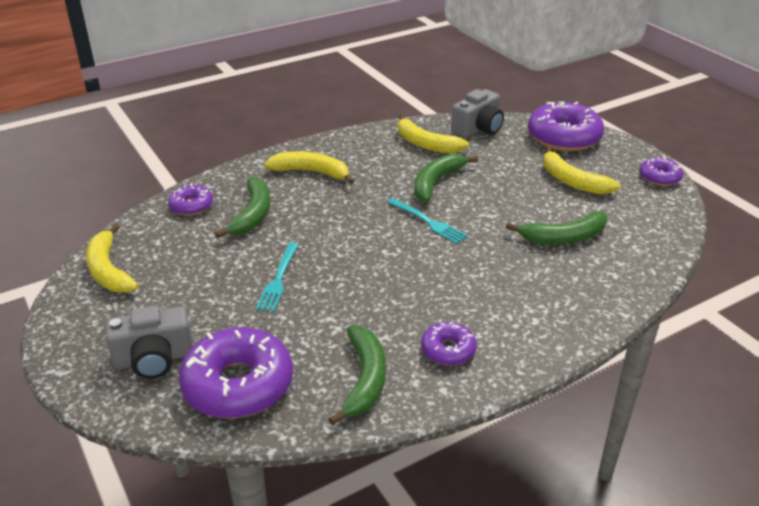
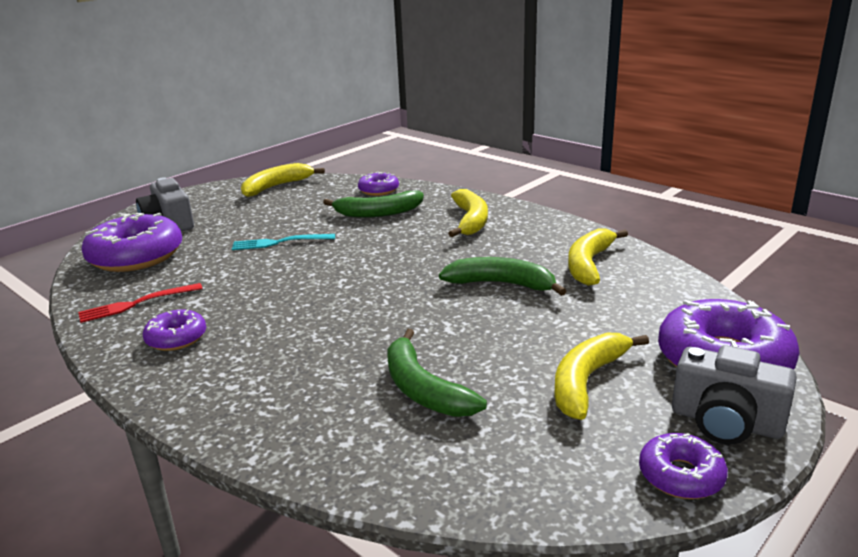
camera: 75 degrees right, 10 degrees down
(364, 379) = (136, 304): green banana -> red fork
(429, 222) = (410, 293): turquoise fork -> none
(478, 128) = (669, 290): grey camera -> grey camera (726, 422)

